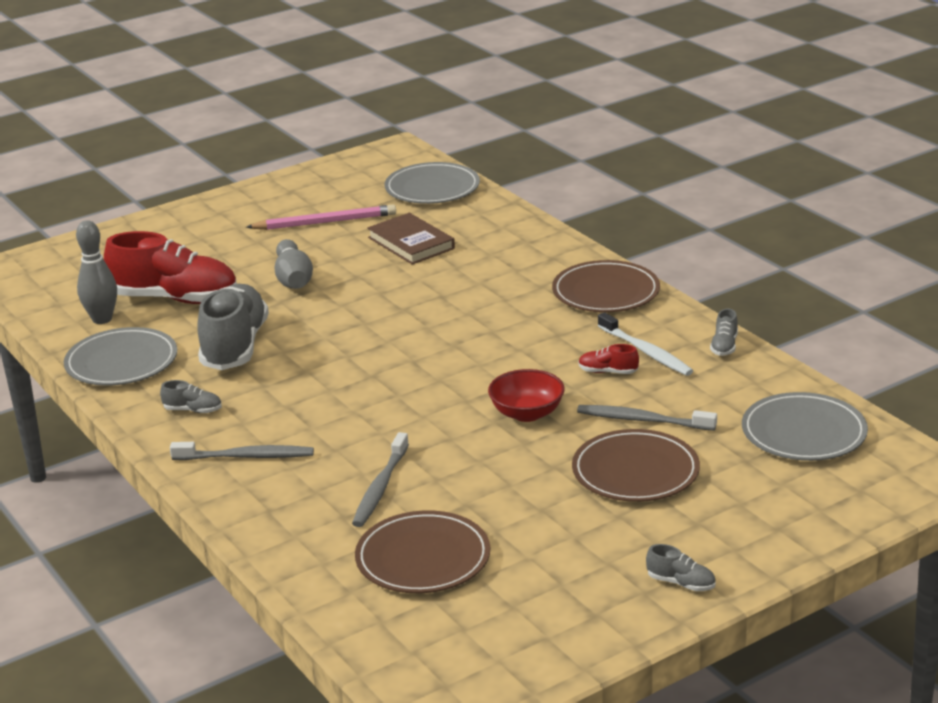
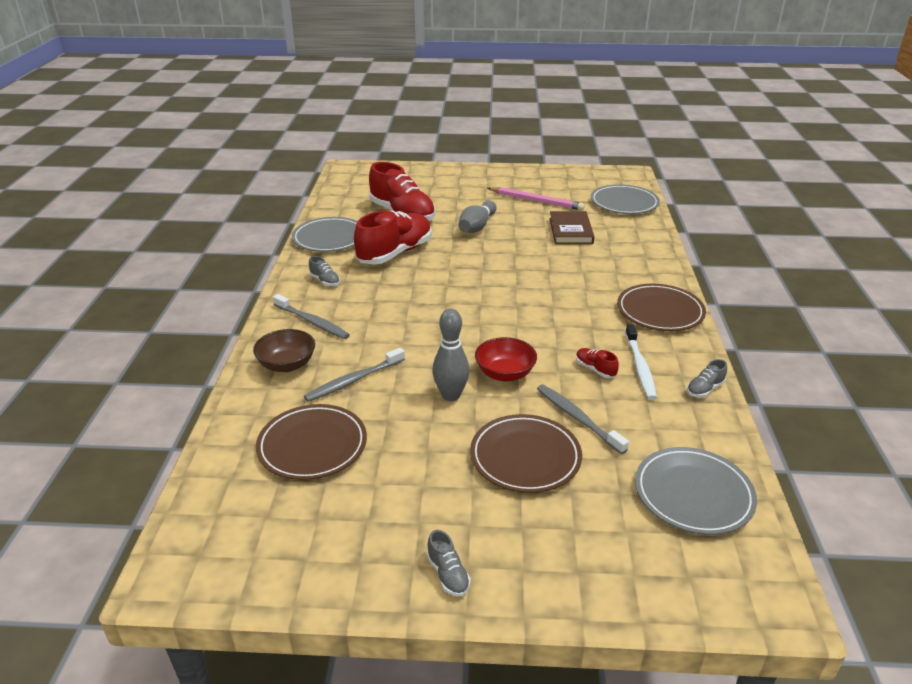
camera: 35 degrees right, 5 degrees up
(102, 319) = (353, 211): grey bowling pin -> grey bowling pin (451, 395)
(235, 347) = (395, 253): grey shoe -> red shoe
(283, 507) = (287, 365): none -> brown bowl

